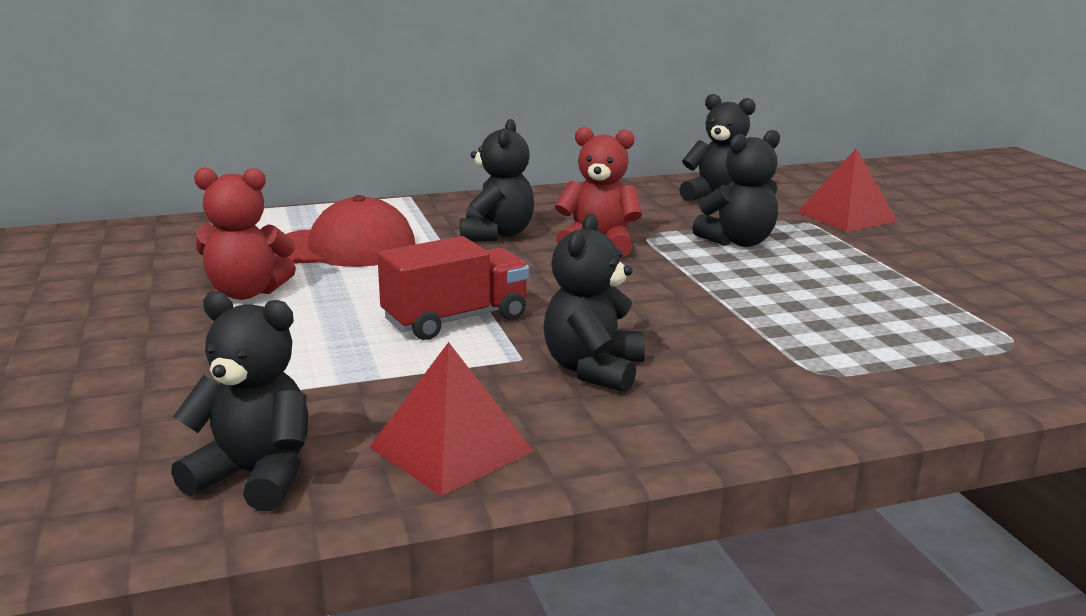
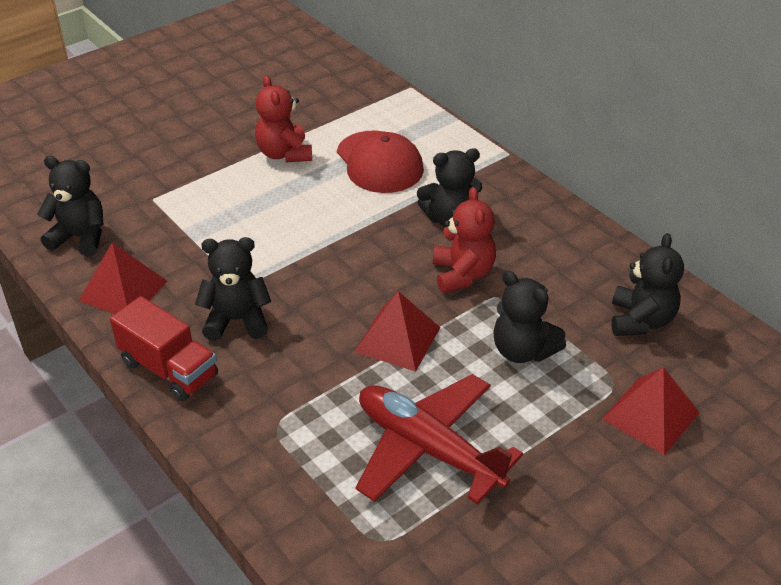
camera: 70 degrees right, 20 degrees up
(255, 476) = (80, 237): black teddy bear -> black teddy bear turned 75 degrees counterclockwise
(455, 319) = (285, 245): red truck -> red truck (169, 369)
(689, 288) = (397, 339): none -> red pyramid
(875, 301) = (428, 449): none -> red plane

